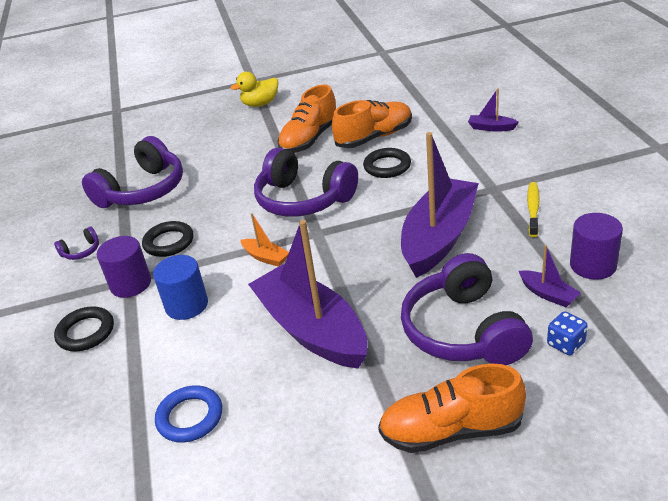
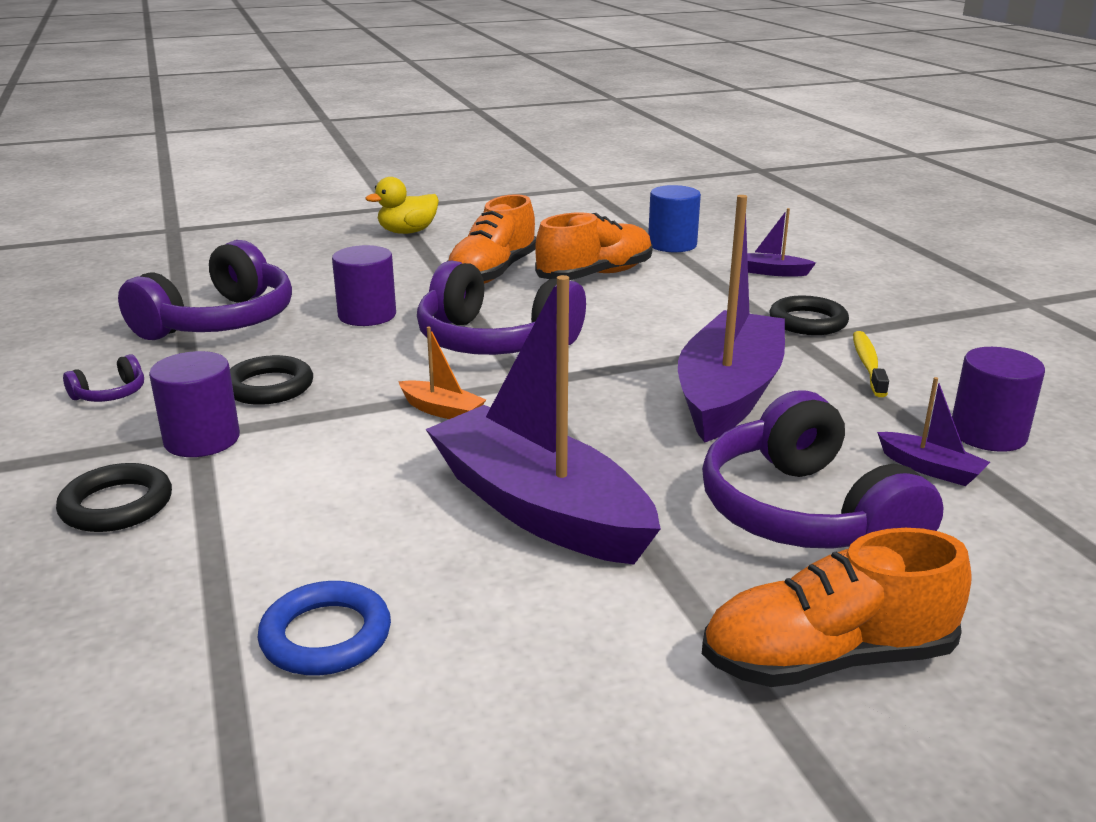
camera: 10 degrees left, 10 degrees down
(186, 305) = (307, 470): blue cylinder -> blue cylinder (672, 245)
(229, 181) = (367, 315): none -> purple cylinder
(387, 166) = (623, 308): black ring -> black ring (807, 322)
(565, 344) = (984, 535): blue dice -> none

